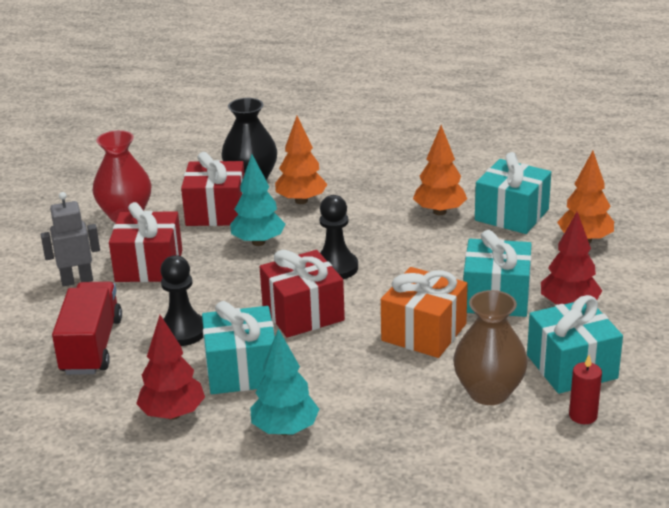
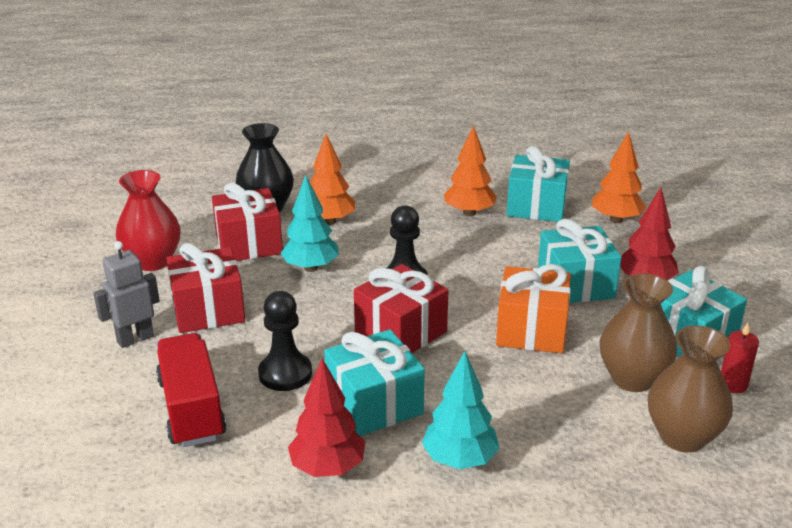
camera: 20 degrees left, 0 degrees up
(498, 451) = (682, 437): none -> brown vase

